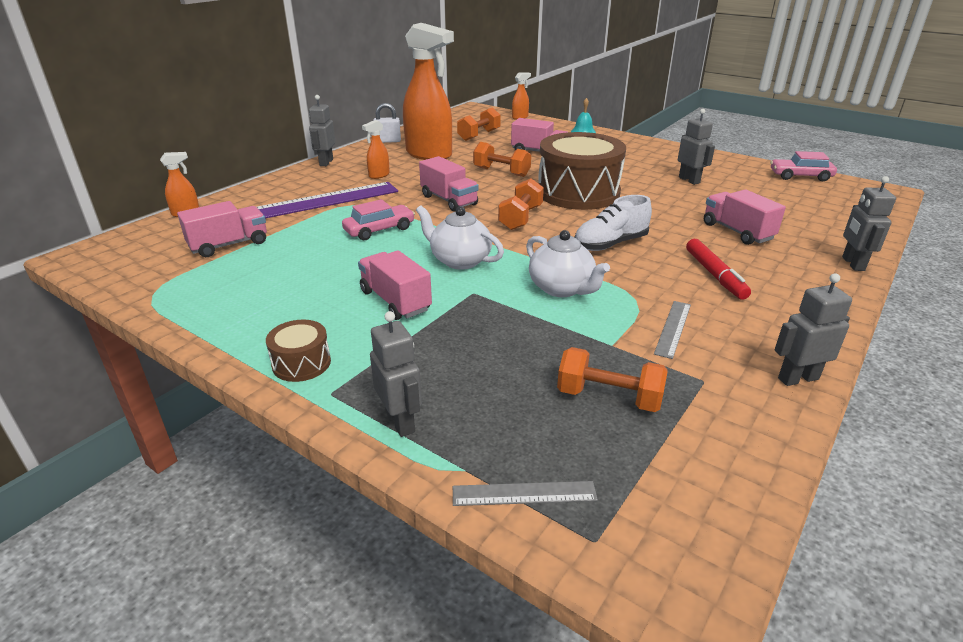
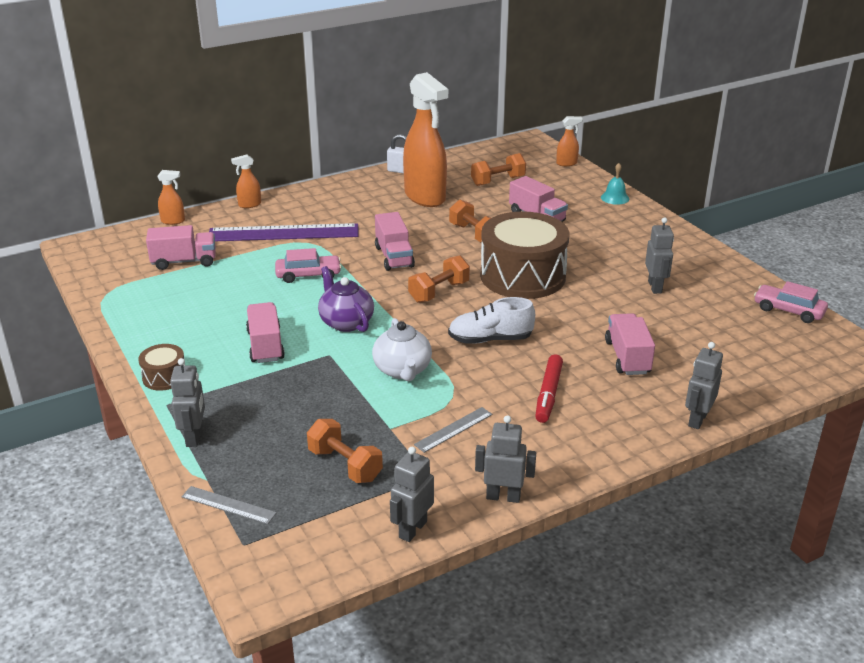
camera: 25 degrees right, 0 degrees up
(326, 162) = (323, 187): grey robot -> grey robot (412, 529)
(379, 175) = (357, 213): orange spray bottle -> orange spray bottle (249, 205)
(459, 260) = (346, 322): white teapot -> purple teapot

